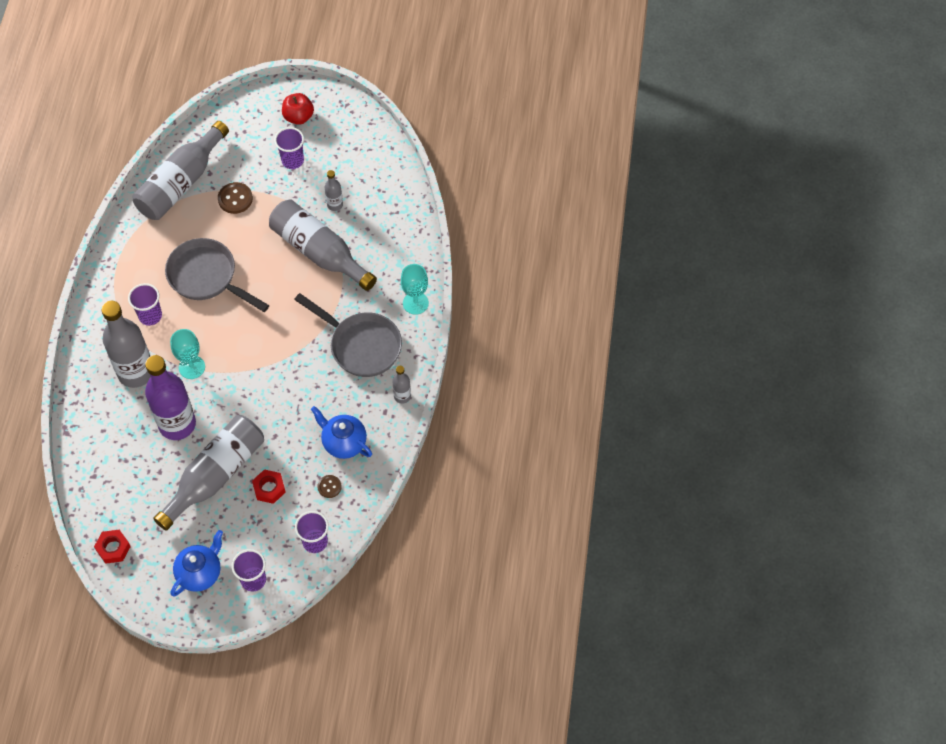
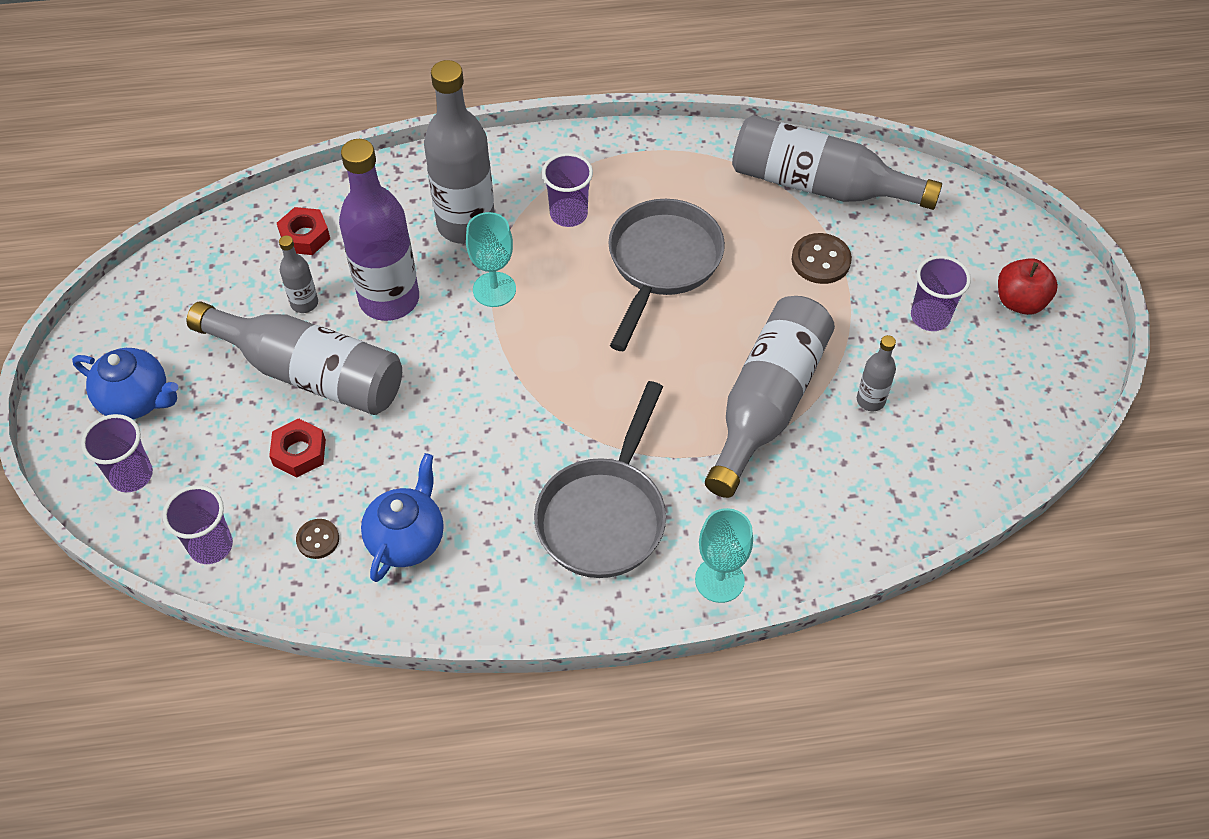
camera: 75 degrees right, 5 degrees down
(113, 548) = (166, 280): red nut -> red nut (305, 236)
(402, 396) = (520, 608): grey bottle -> grey bottle (304, 303)

